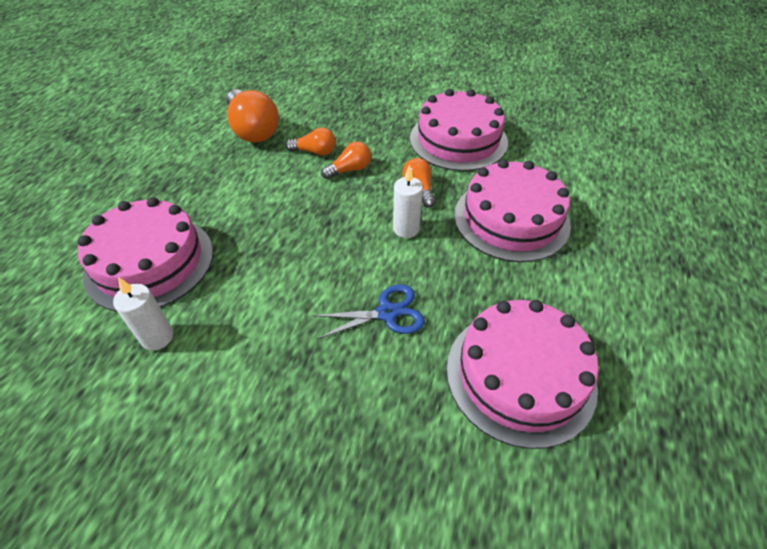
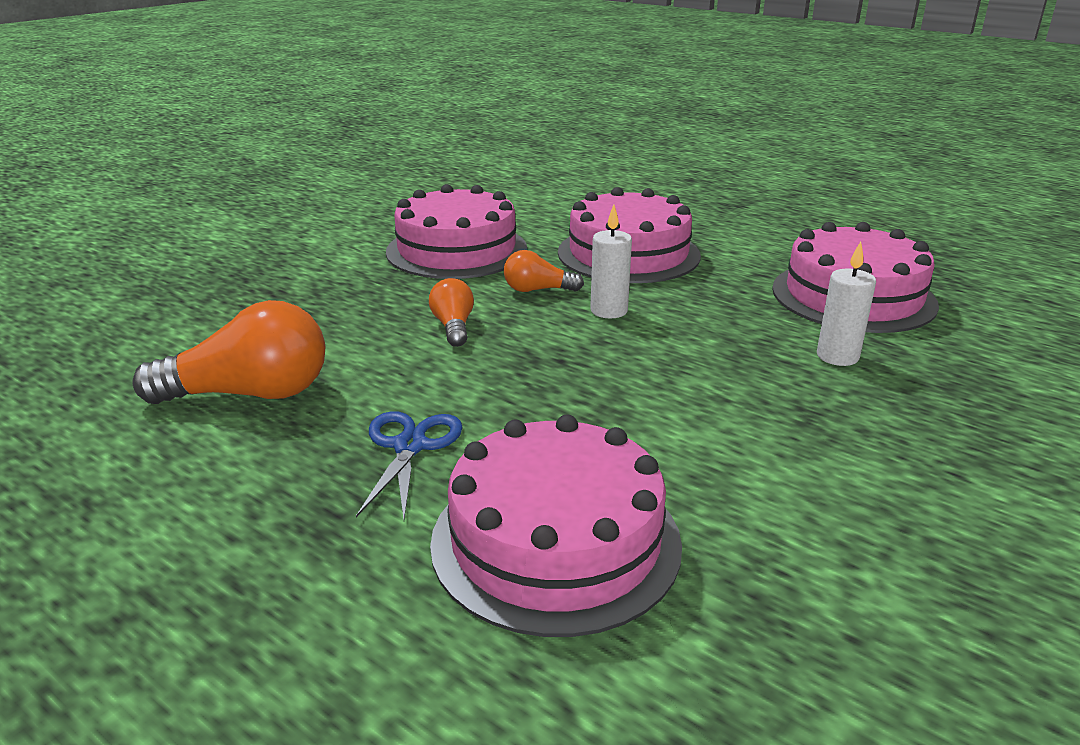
camera: 70 degrees left, 20 degrees down
(157, 337) = (746, 539): white candle -> white candle (837, 356)
(315, 152) = (381, 346): orange light bulb -> none
(387, 313) = (751, 346): blue scissors -> blue scissors (410, 446)

